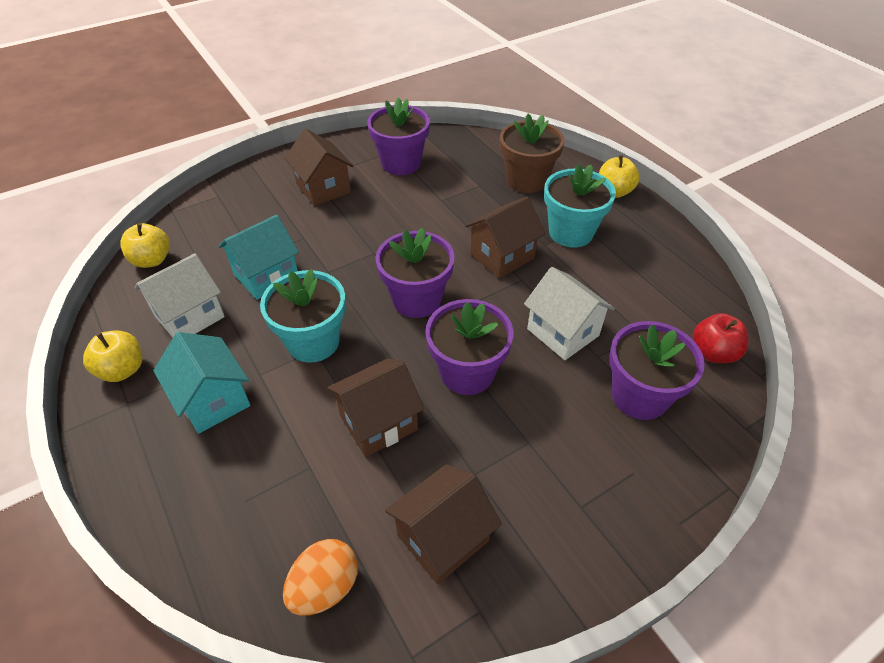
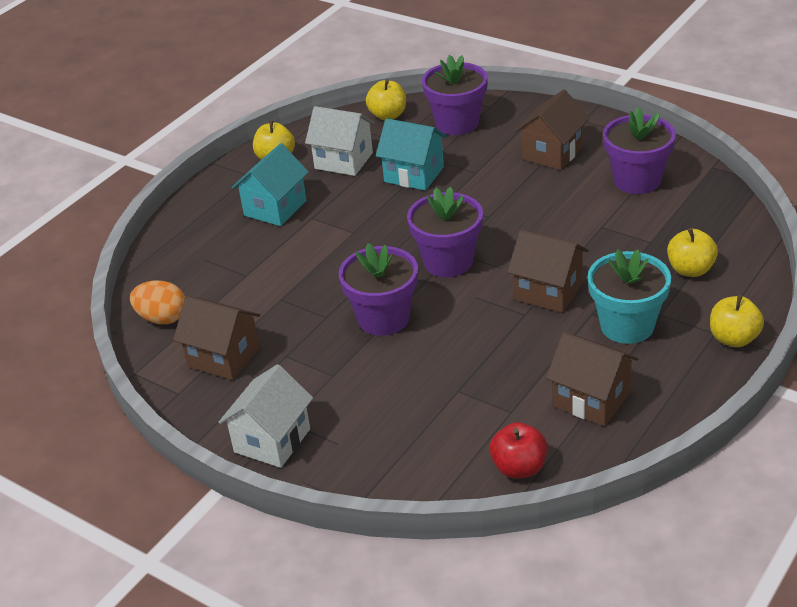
camera: 70 degrees right, 10 degrees down
(313, 342) = (360, 228): turquoise flower pot -> none
(378, 422) = (303, 291): brown house -> brown house (591, 399)
(526, 180) = (690, 270): brown flower pot -> yellow apple
(563, 332) = (472, 360): white house -> white house (272, 440)
(639, 396) = (426, 428): purple flower pot -> purple flower pot (457, 123)

